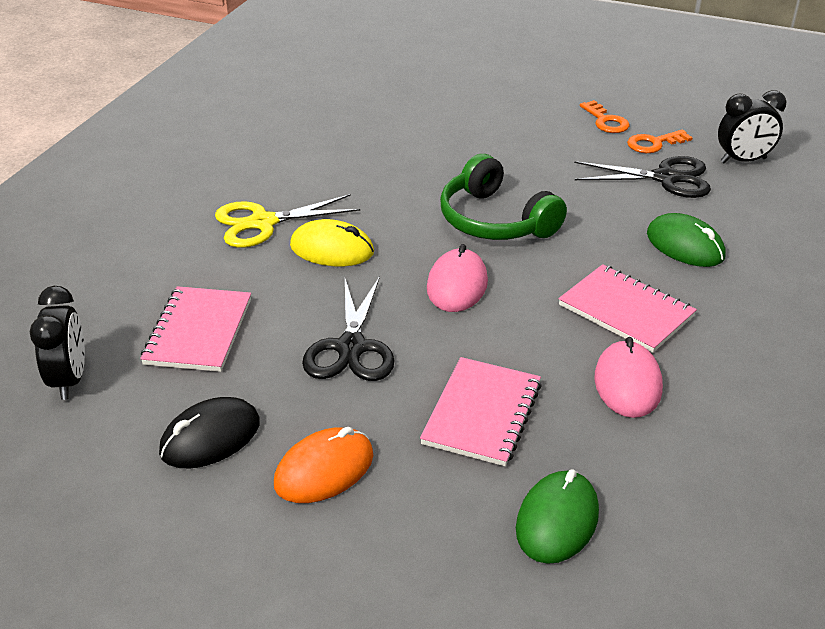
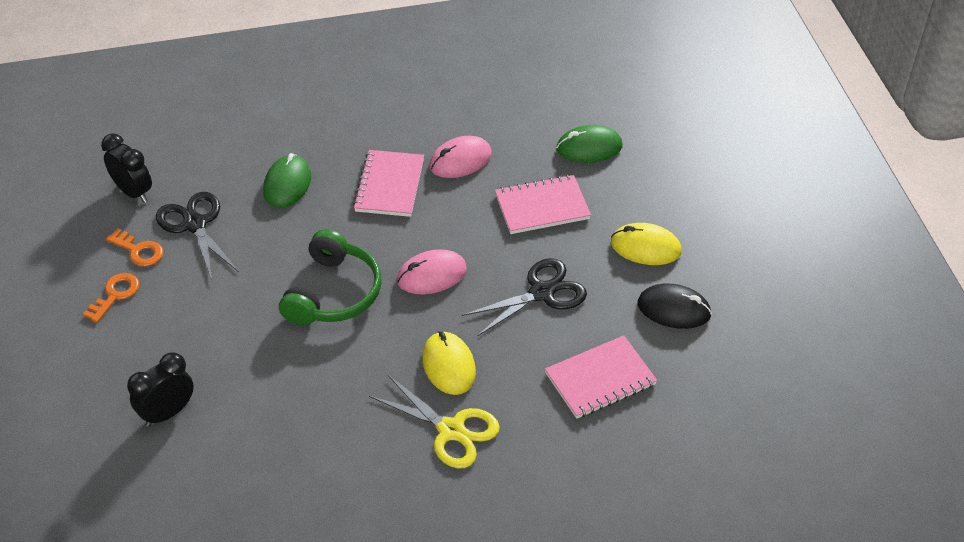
camera: 125 degrees left, 10 degrees up
(69, 380) = (703, 413): black clock -> black clock (167, 413)
(324, 470) = (645, 247): orange mouse -> yellow mouse

